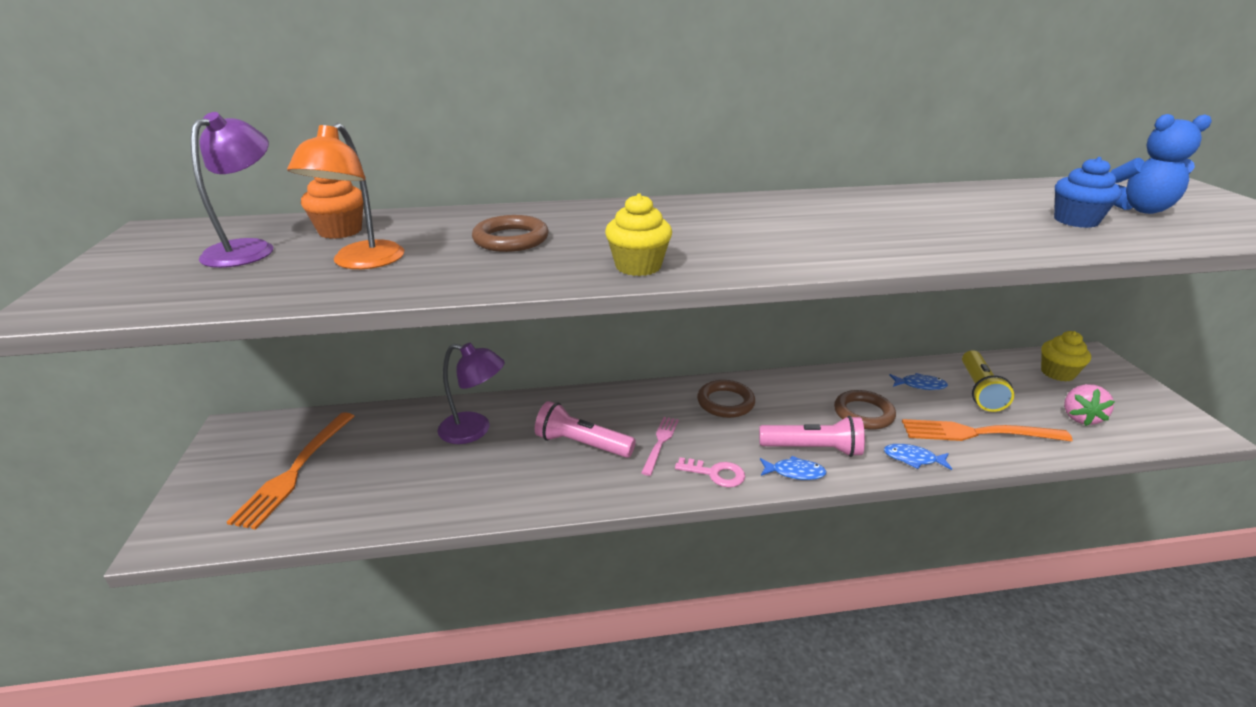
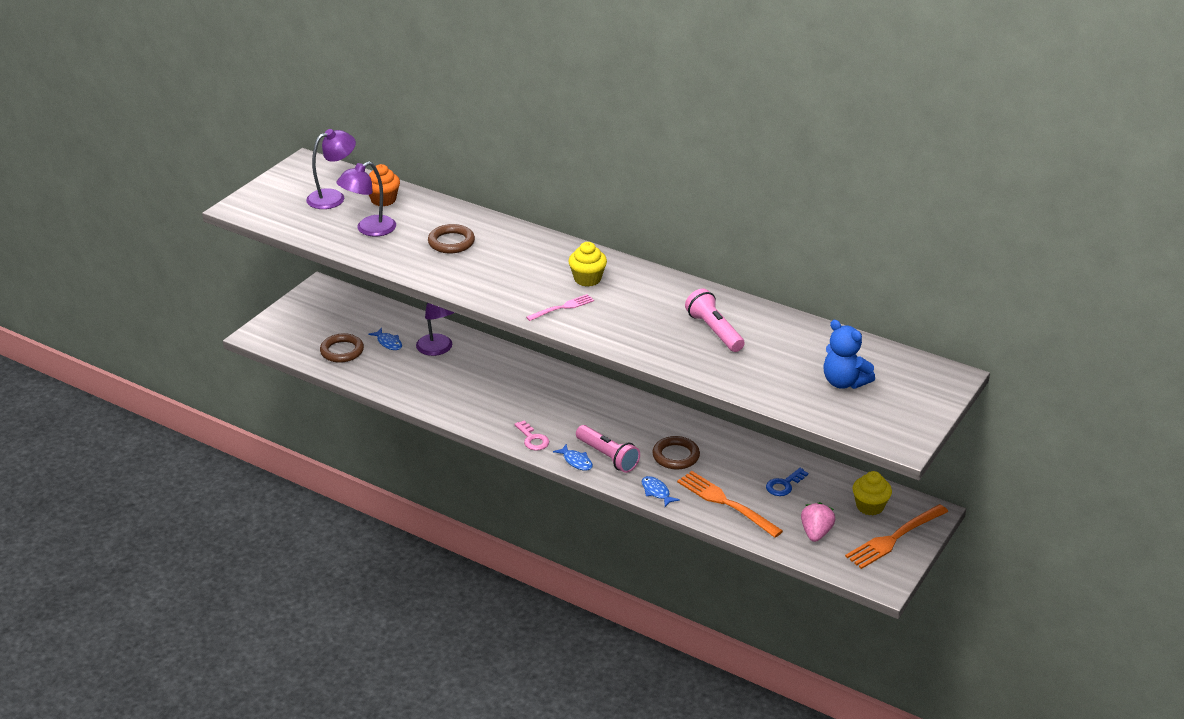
camera: 40 degrees right, 5 degrees up
(295, 471) = (331, 328): orange fork -> orange fork (894, 538)
(361, 262) = (369, 229): orange lamp -> purple lamp
(582, 444) = (484, 386): pink flashlight -> pink flashlight (714, 331)
(638, 266) = (480, 288): yellow cupcake -> yellow cupcake (587, 279)
(660, 443) = (527, 408): pink fork -> pink fork (562, 307)
(725, 402) = (601, 405): brown ring -> brown ring (342, 351)
(920, 385) = (749, 461): blue fish -> blue fish (388, 343)
(979, 390) = (784, 485): yellow flashlight -> blue key
(1076, 221) = (776, 369): blue cupcake -> none
(1080, 417) = (816, 533): pink strawberry -> pink strawberry turned 135 degrees clockwise

